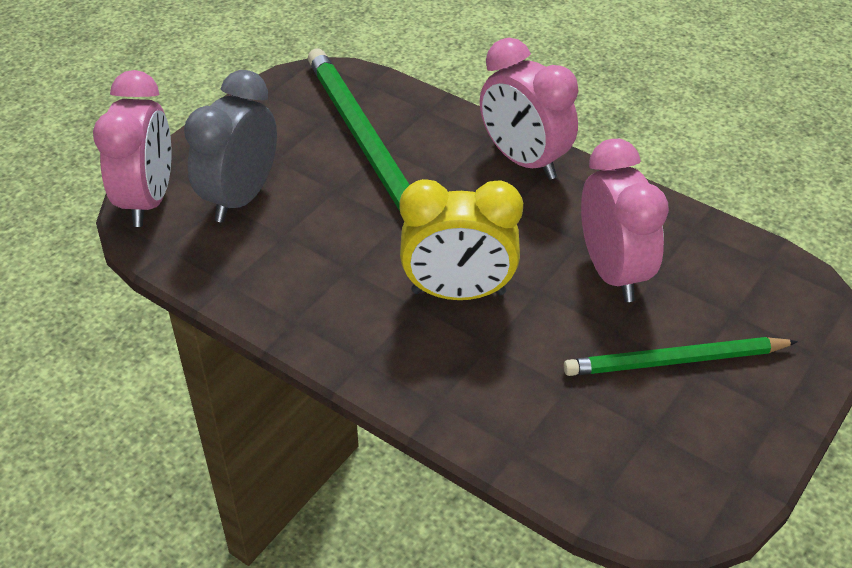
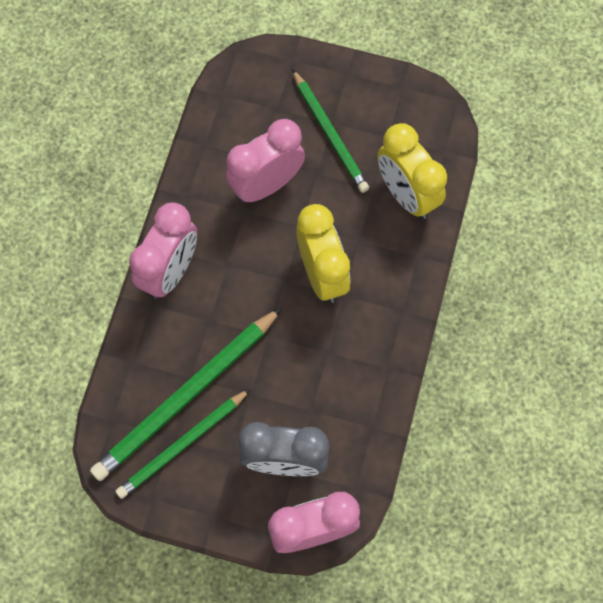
camera: 110 degrees left, 25 degrees up
(310, 126) = (182, 445): none -> green pencil
(542, 422) = (406, 194): none -> yellow clock

